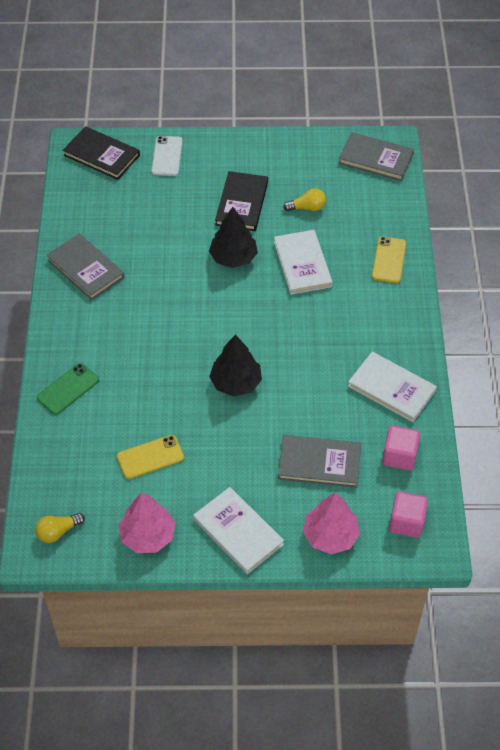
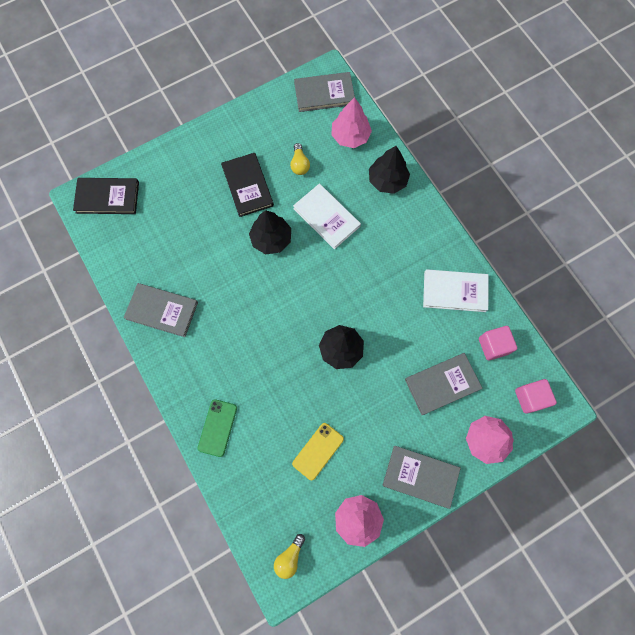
camera: 30 degrees left, 20 degrees up
(167, 156) = (161, 171): white phone -> none
(238, 532) = (420, 476): white book -> grey book
(307, 208) = (299, 164): yellow light bulb -> yellow light bulb turned 120 degrees clockwise
(377, 206) = (350, 136): none -> pink tree
(389, 260) = (387, 180): yellow phone -> black tree

